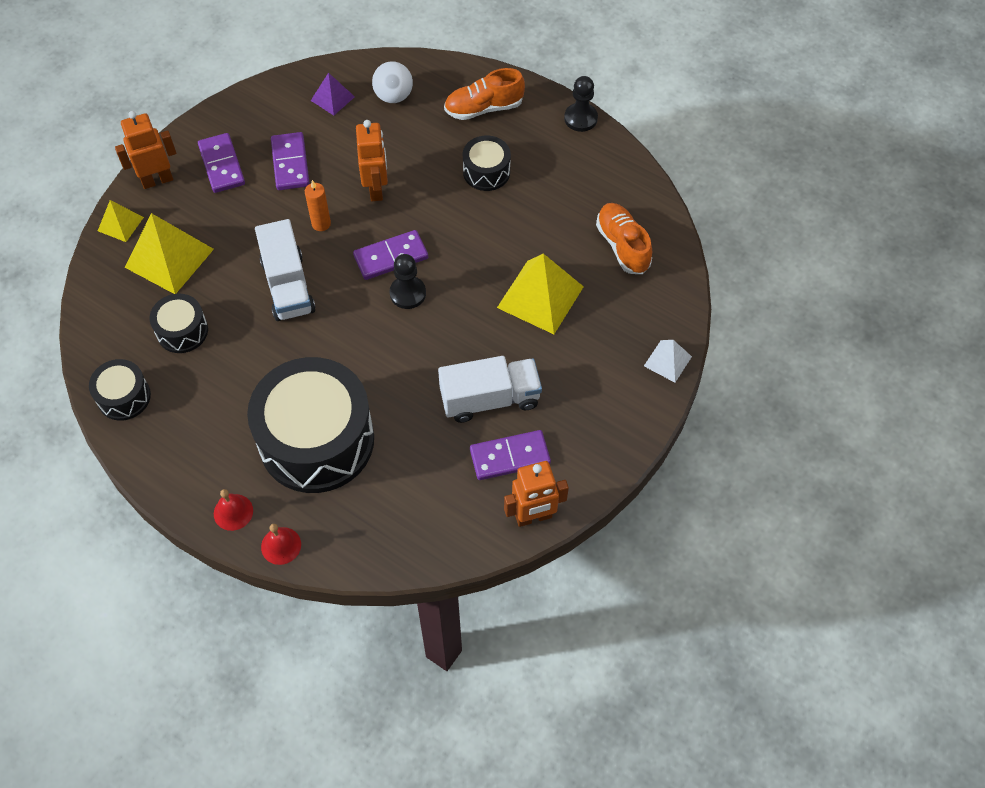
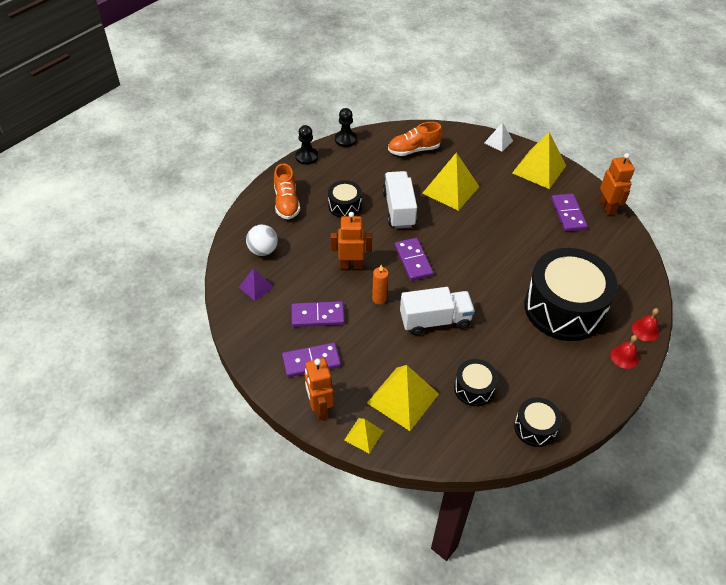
camera: 85 degrees left, 10 degrees down
(408, 293) = (445, 253): black pawn -> black pawn (345, 139)
(490, 399) = (527, 219): white truck -> white truck (399, 209)
(610, 419) = (539, 169): none -> yellow pyramid

